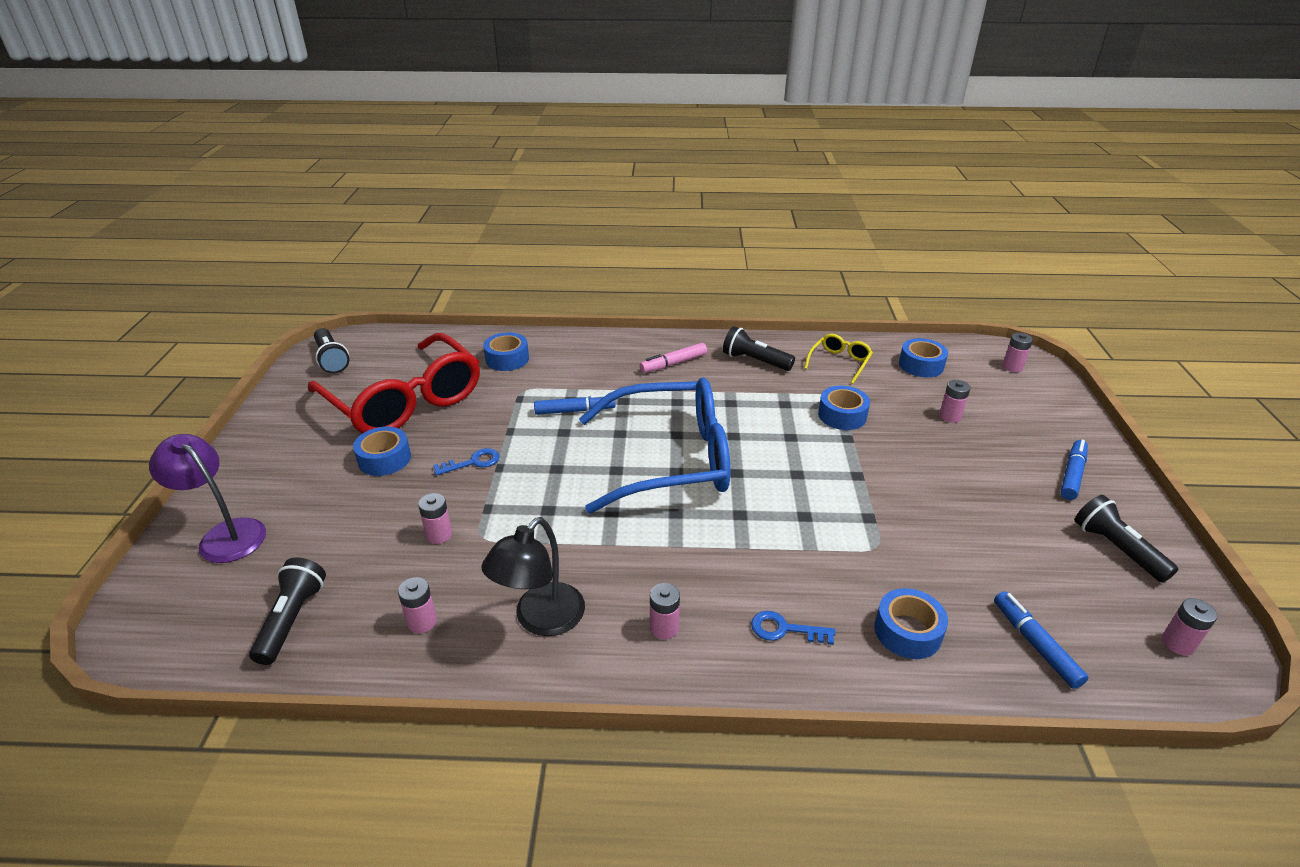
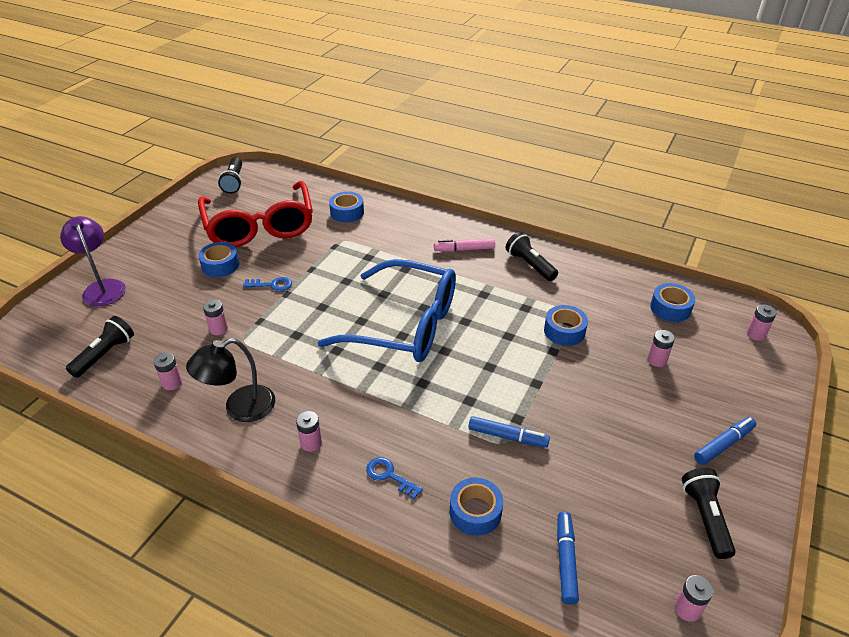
camera: 25 degrees right, 5 degrees up
(575, 411) = (365, 267): blue marker -> blue marker (507, 437)
(839, 362) = (599, 286): yellow glasses -> none

